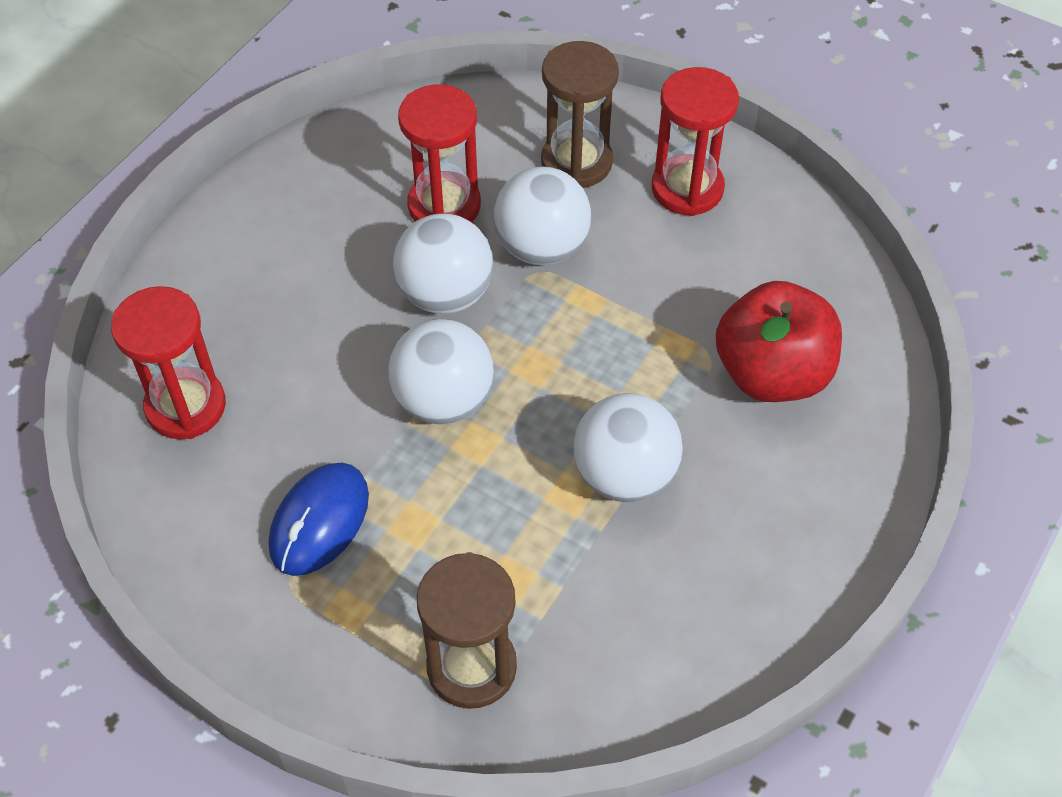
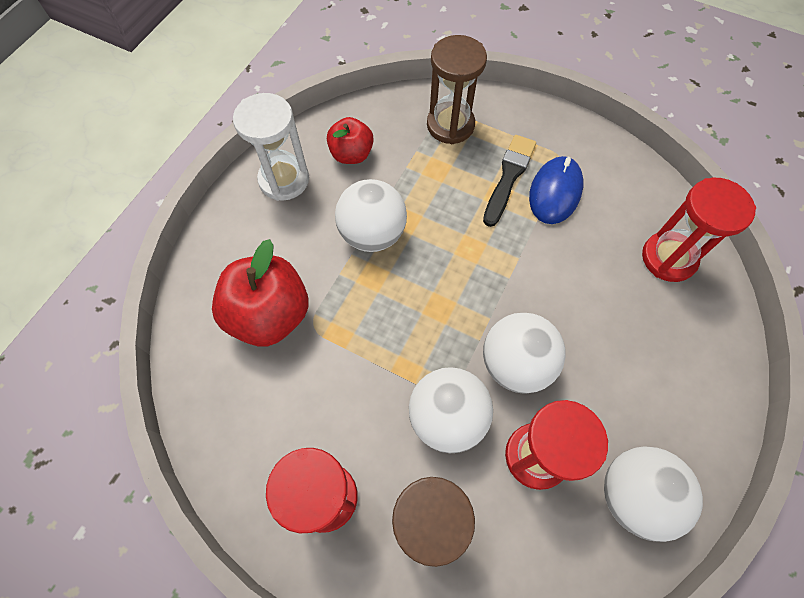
camera: 175 degrees right, 10 degrees up
(389, 554) = (508, 177): none -> black brush
(443, 400) = (498, 276): white ball -> white ball (633, 495)
(657, 619) = (351, 154): none -> red apple
(774, 579) = (284, 180): none -> white hourglass

